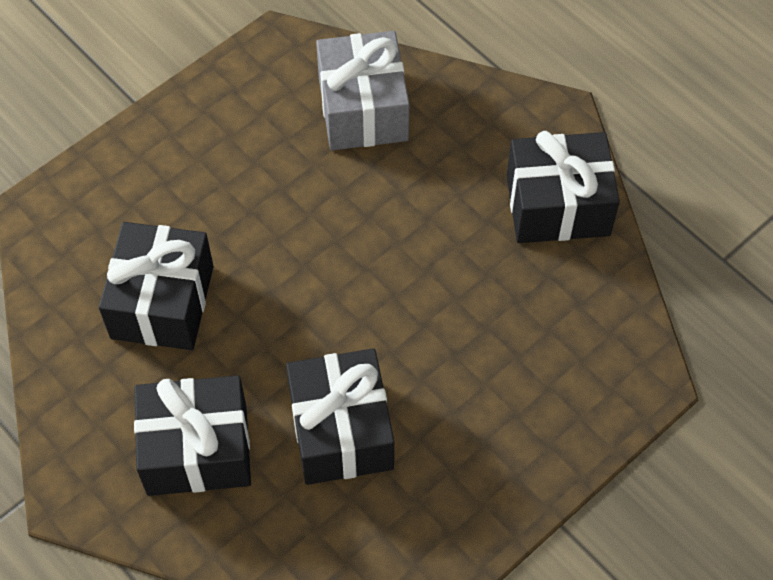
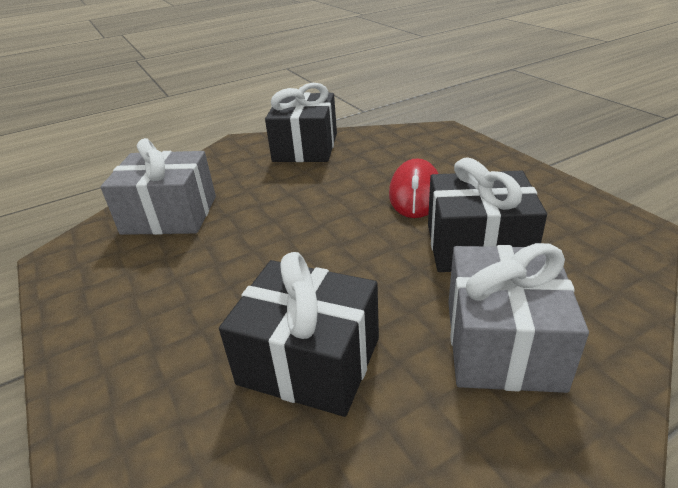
camera: 75 degrees left, 25 degrees down
(197, 449) = (502, 343): black gift -> grey gift
(446, 359) = (415, 193): none -> red mouse

